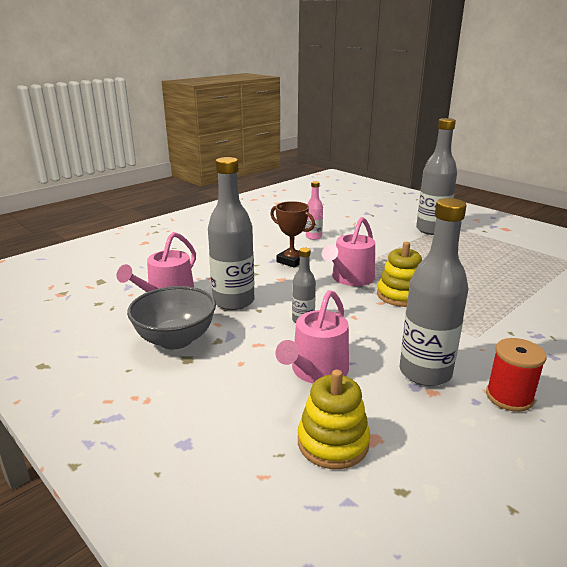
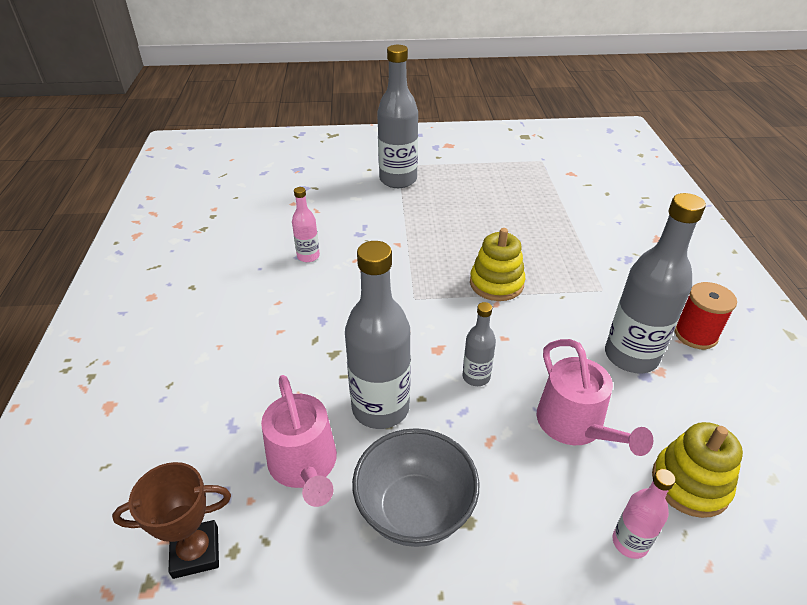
camera: 50 degrees left, 15 degrees up
(242, 429) = (629, 542): none -> pink bottle
(291, 261) = (342, 307): brown trophy -> brown trophy (196, 552)
(350, 278) = (430, 292): pink watering can -> none

